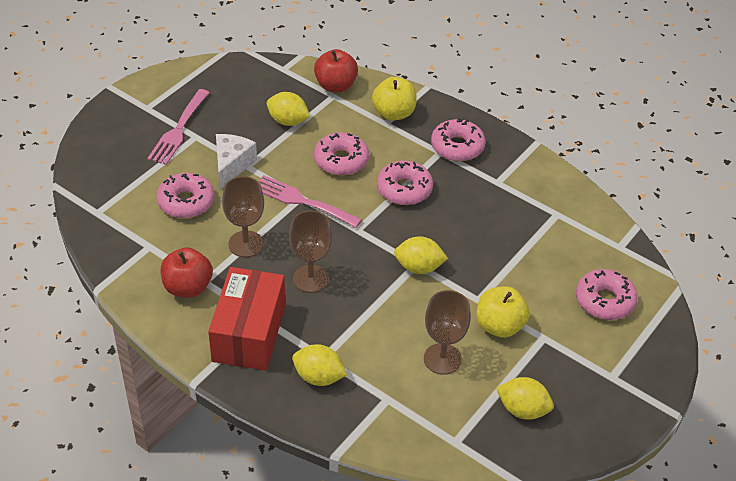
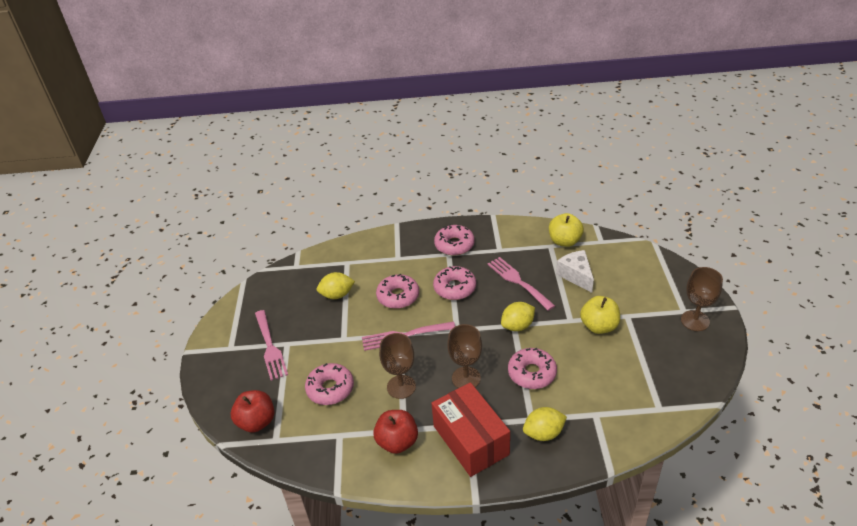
camera: 35 degrees left, 5 degrees down
(232, 165) = (333, 345): white cheese -> white cheese (576, 275)
(335, 86) = (341, 256): red apple -> red apple (257, 422)
(394, 113) = (396, 249): yellow apple -> yellow apple (564, 241)
(442, 359) = (594, 367): brown goblet -> brown goblet (695, 321)
(474, 226) = (518, 281): none -> pink fork
(522, 410) = (667, 363): yellow lemon -> none
(604, 301) = (630, 274): pink donut -> pink donut (532, 373)

